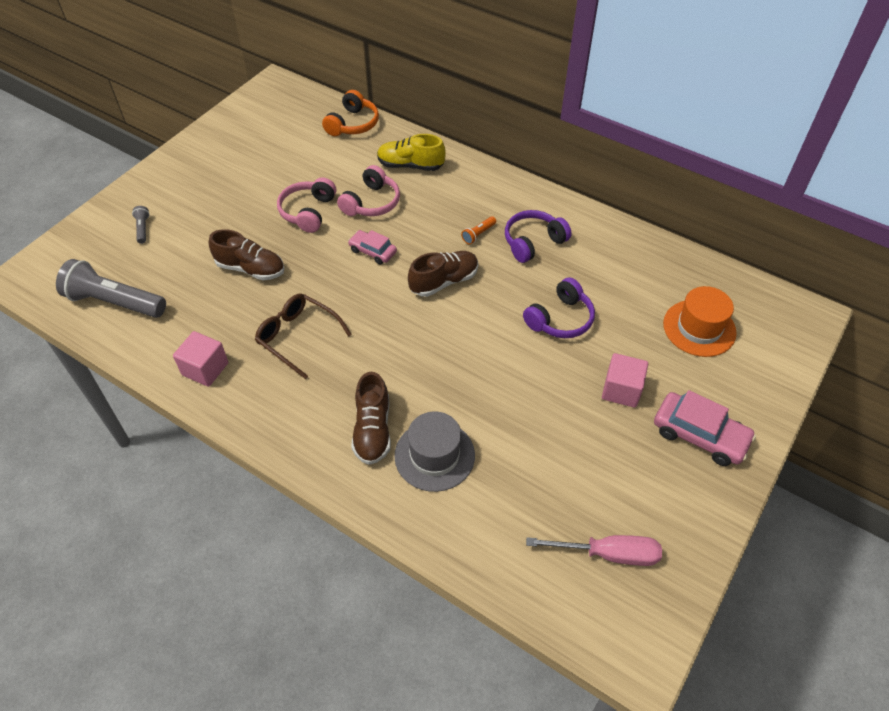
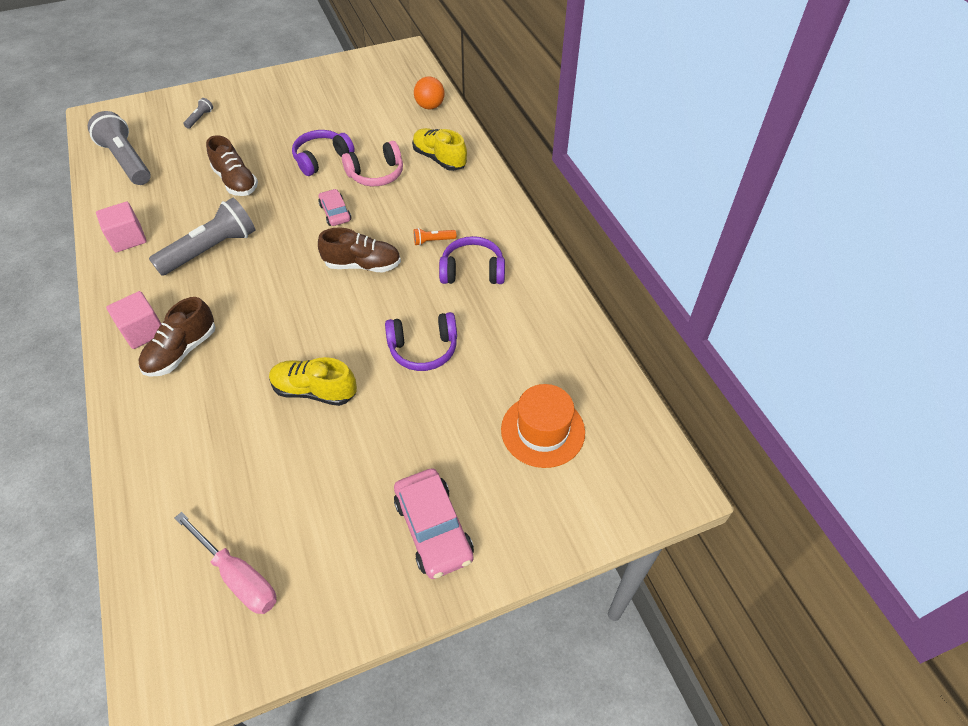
camera: 35 degrees right, 0 degrees up
(298, 337) = (211, 250): brown glasses -> grey flashlight
(308, 212) = (322, 159): pink headphones -> purple headphones
(353, 124) = (430, 106): orange headphones -> orange ball
(434, 455) = (202, 400): grey hat -> none
(515, 395) = (315, 391): none -> yellow shoe
(621, 390) = (407, 442): pink cube -> pink cube (143, 331)

